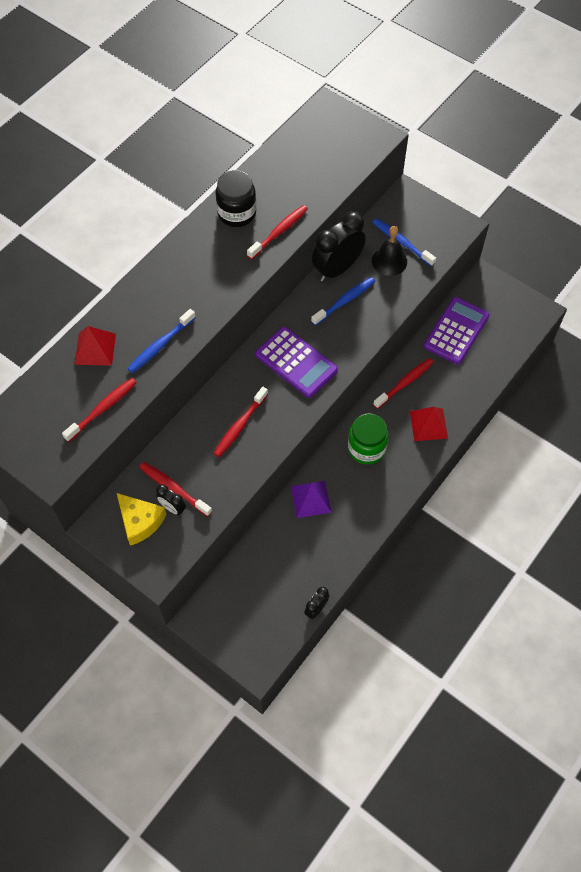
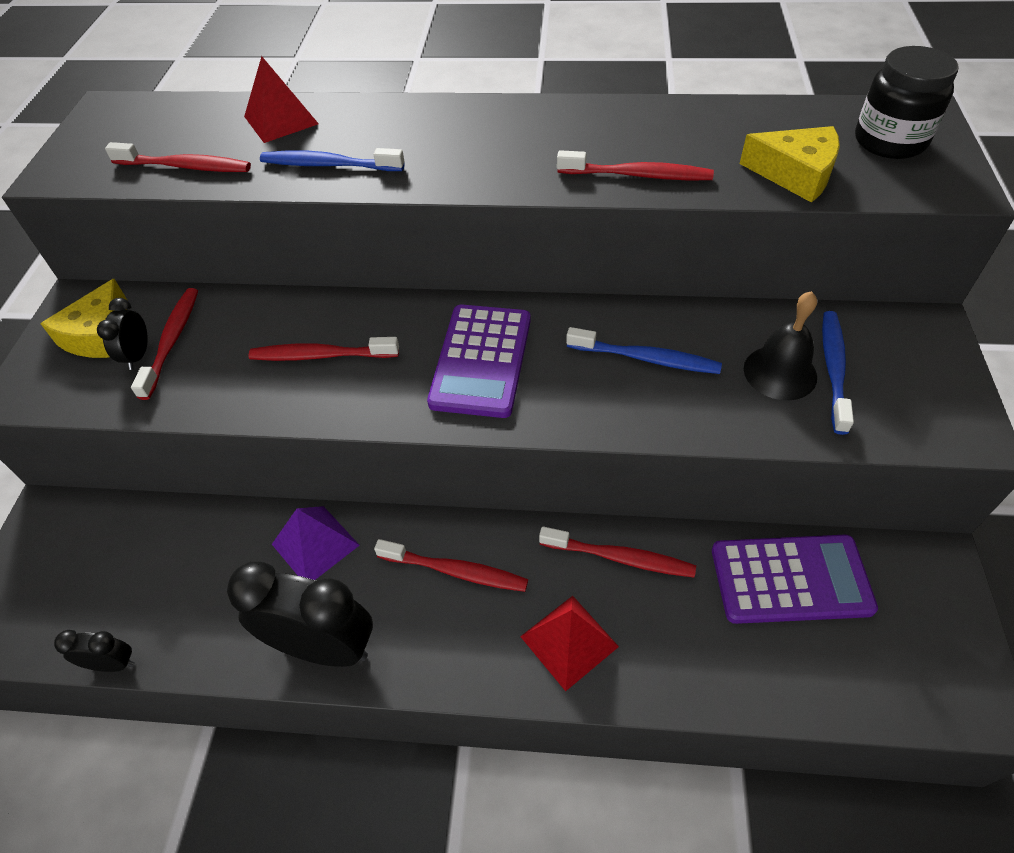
camera: 60 degrees right, 10 degrees down
(237, 213) = (623, 126): black jar -> black jar (889, 141)
(327, 179) = (795, 174): none -> yellow cheese
(337, 269) = (694, 320): black clock -> black clock (323, 646)
(366, 448) = (455, 571): green jar -> red toothbrush

